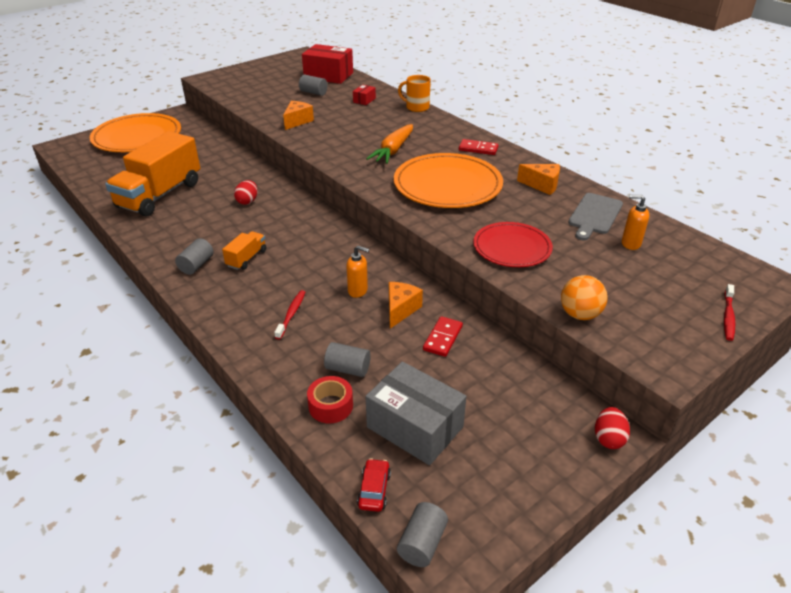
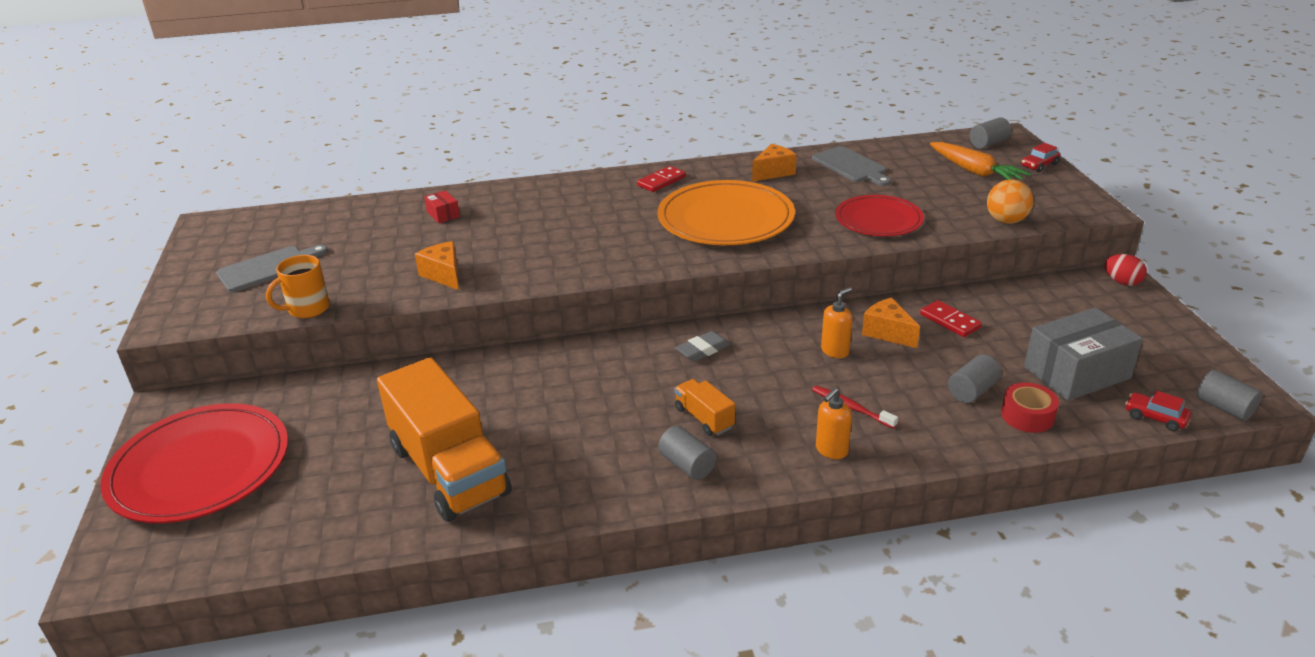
camera: 60 degrees left, 5 degrees down
(137, 137) = (200, 467): orange plate -> red plate
(247, 201) = (555, 389): red egg -> none
(271, 80) = (268, 268): none -> grey cutting board
(313, 93) = (365, 244): grey cylinder -> grey cylinder (988, 143)
(321, 238) = (703, 350): none -> grey eraser
(328, 75) = (323, 221): red box -> none
(393, 151) = (610, 229): orange carrot -> orange carrot (975, 171)
(416, 107) = (511, 187): orange mug -> orange mug (307, 309)
(630, 244) = (911, 166): orange soap dispenser -> orange soap dispenser (831, 450)
(728, 316) = (1039, 165): red toothbrush -> red car

